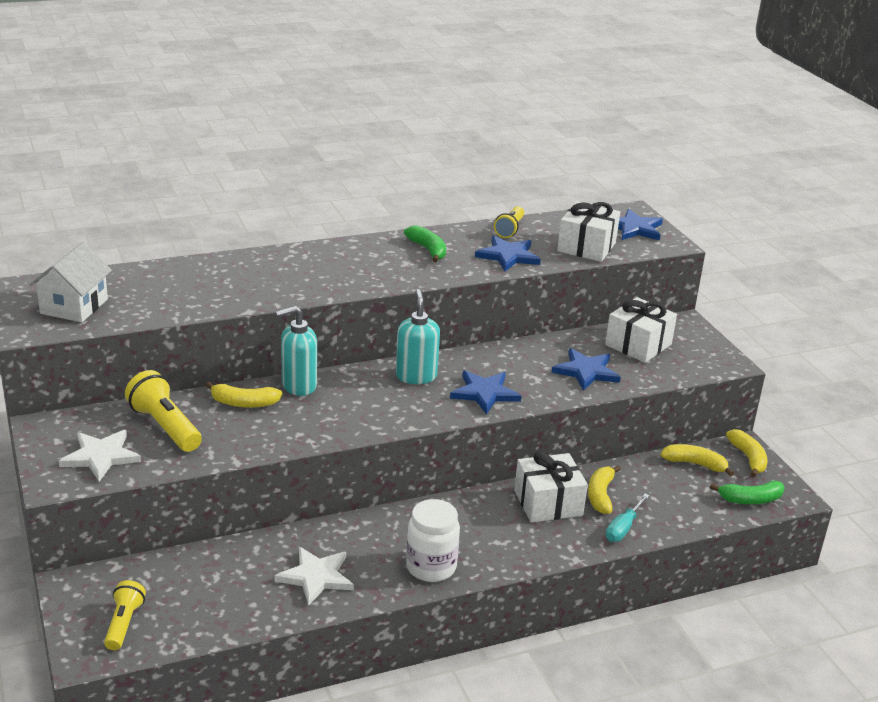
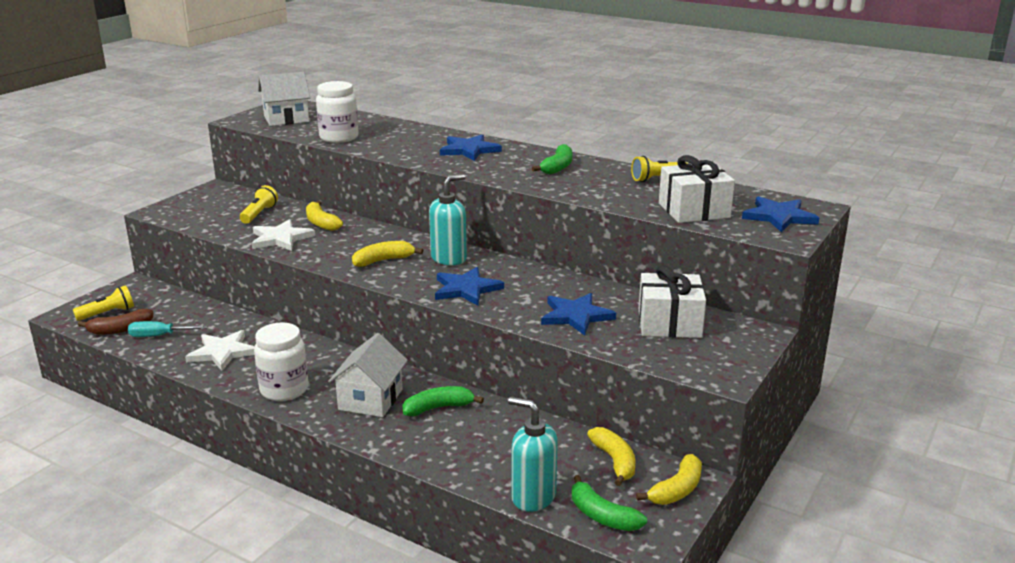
camera: 55 degrees right, 5 degrees down
(100, 456) = (201, 211): white star -> white star (280, 238)
(165, 427) = (259, 214): yellow flashlight -> yellow flashlight, size x0.64
(177, 626) = (120, 329): none -> brown banana
(188, 303) = (339, 138): none -> white jar
(298, 386) = (370, 229): turquoise soap dispenser -> turquoise soap dispenser (533, 497)
(499, 529) = (370, 399): none -> white house
(508, 256) = (608, 191): blue star -> blue star (469, 150)
(548, 503) = (438, 408): white gift -> green banana
(600, 495) = (486, 428): yellow banana -> yellow banana (383, 260)
(623, 528) = (450, 457): turquoise screwdriver -> turquoise screwdriver (159, 336)

